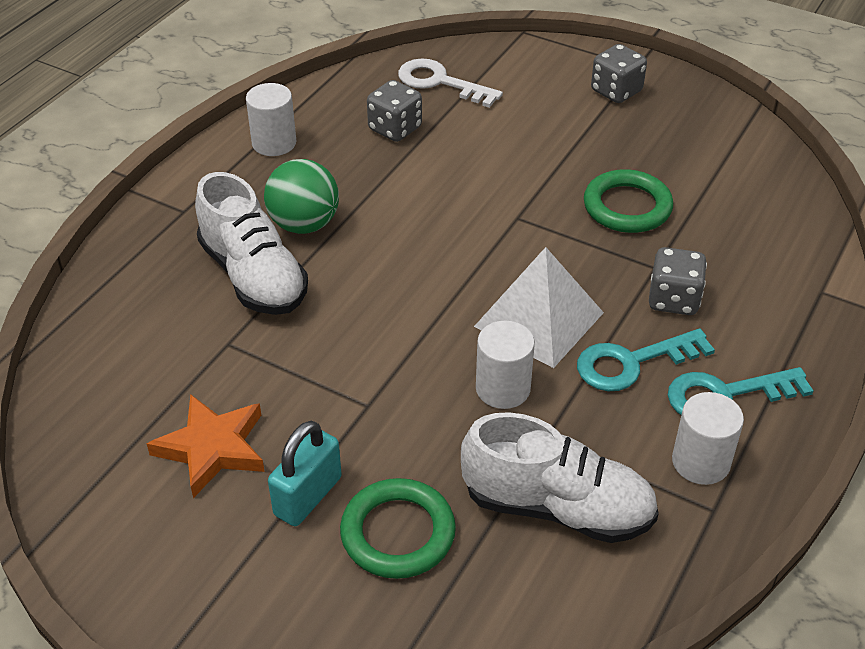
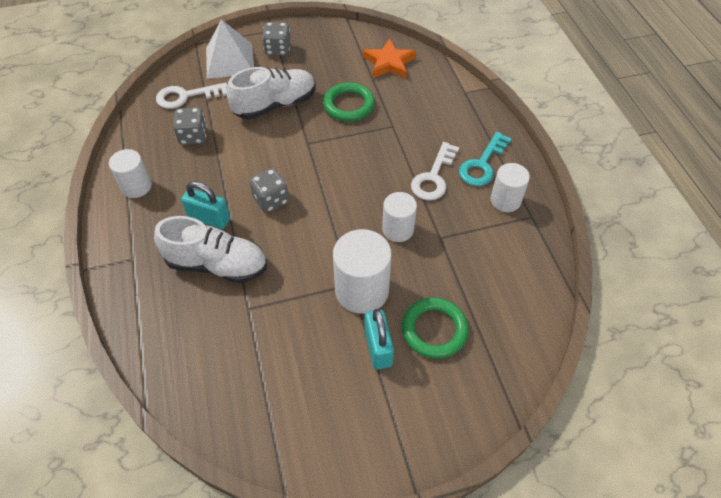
camera: 45 degrees left, 10 degrees up
(212, 448) = (307, 364): orange star -> orange star (389, 63)
(304, 224) = (209, 219): green ball -> turquoise padlock
(370, 421) = (362, 290): none -> white cylinder
(539, 319) = (374, 185): white pyramid -> white pyramid (230, 60)
(557, 507) = (479, 264): white shoe -> white shoe (275, 105)
(632, 363) = (433, 177): turquoise key -> white key
(673, 300) = (416, 136): grey dice -> grey dice (271, 200)

